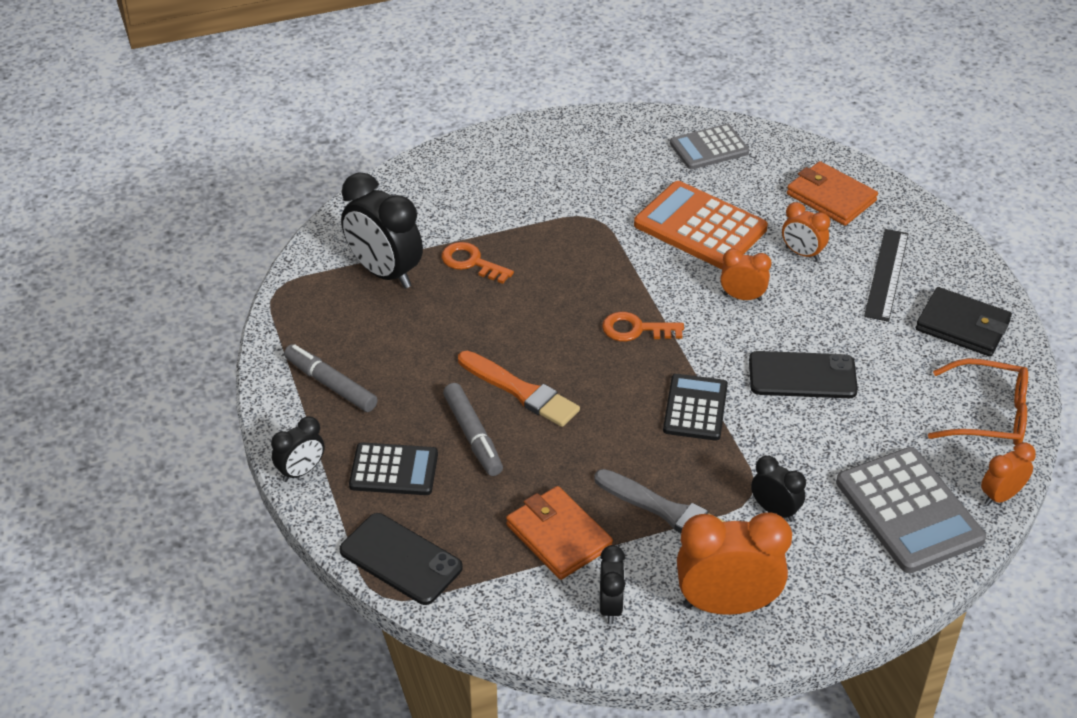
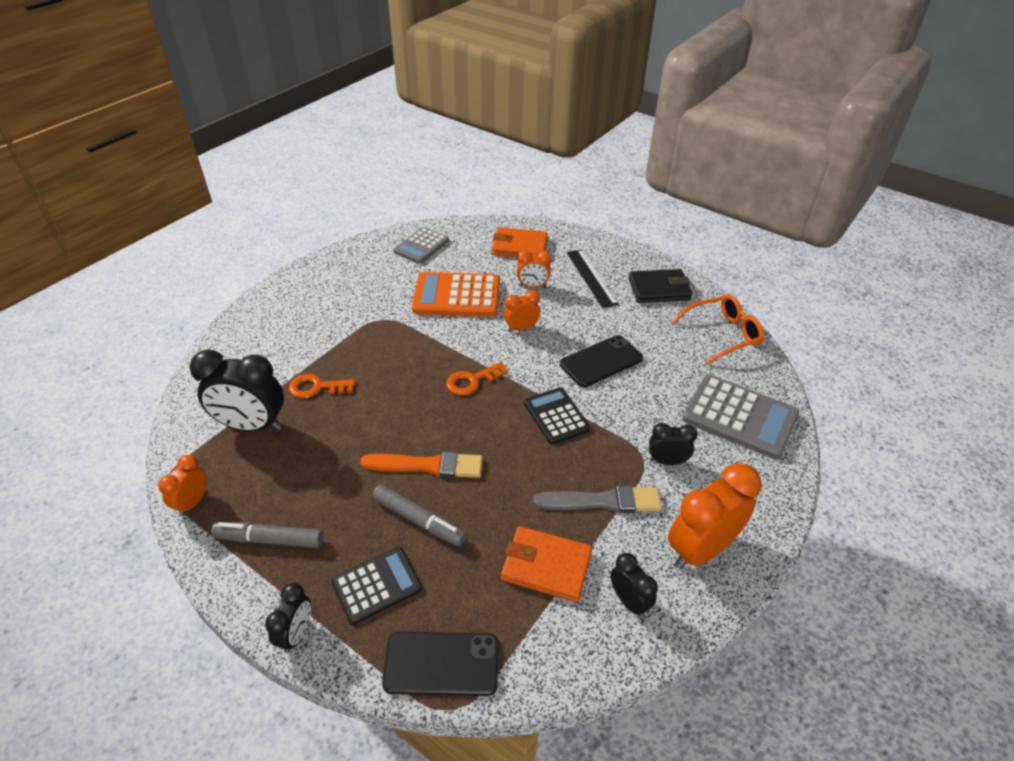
camera: 35 degrees left, 0 degrees up
(1000, 496) = (776, 380): orange clock -> orange clock (193, 502)

